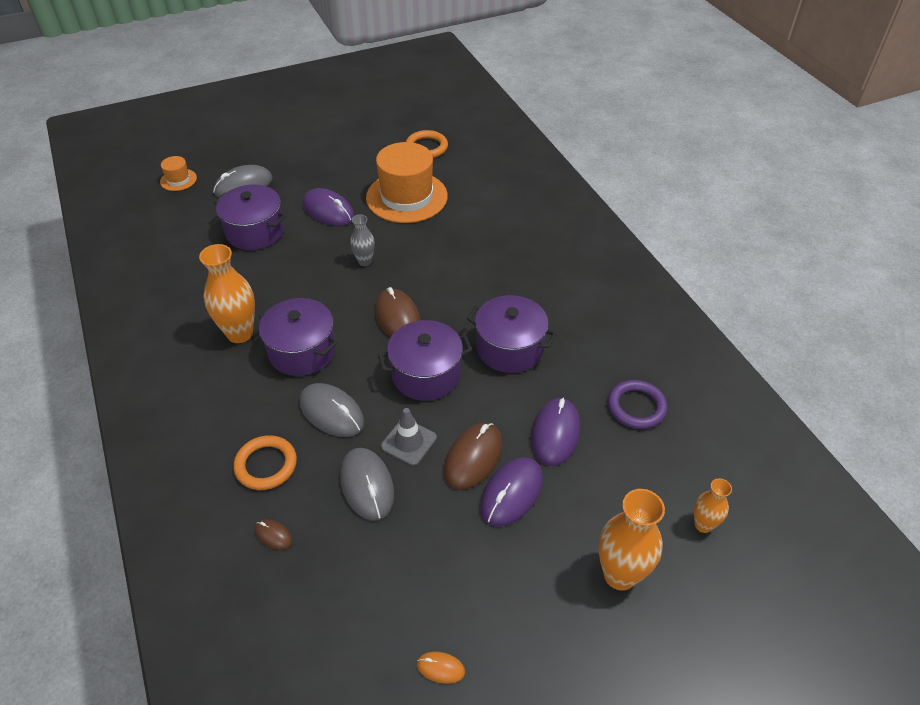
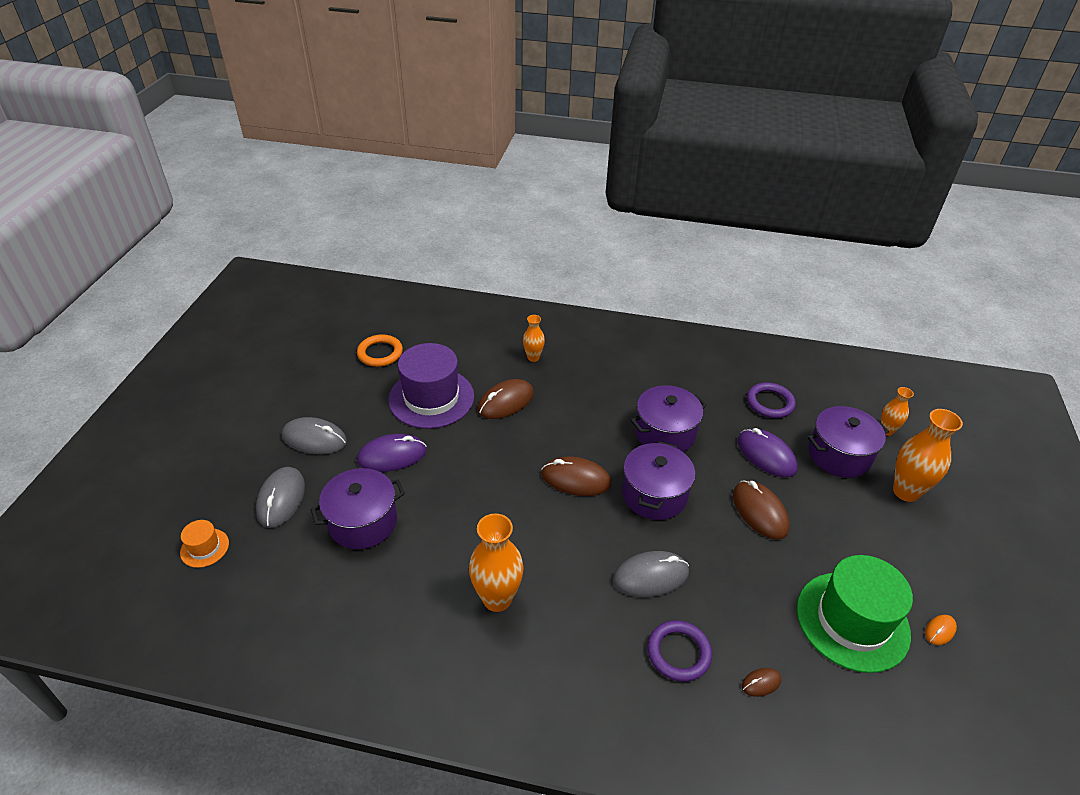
camera: 55 degrees left, 5 degrees down
(266, 465) = (678, 653): orange ring -> purple ring
(302, 351) = (560, 562): purple pot -> purple pot (839, 455)
(364, 261) = (486, 465): grey vase -> none
(367, 485) = (746, 591): grey mouse -> grey mouse (314, 439)
(395, 583) = (852, 621): none -> green hat
(406, 197) = (431, 398): orange hat -> purple hat
(409, 442) = (718, 542): grey traffic cone -> none
(444, 236) = (506, 402): none -> brown mouse
(511, 493) = (806, 508): purple mouse -> none
(515, 224) = (533, 357): none -> orange vase

